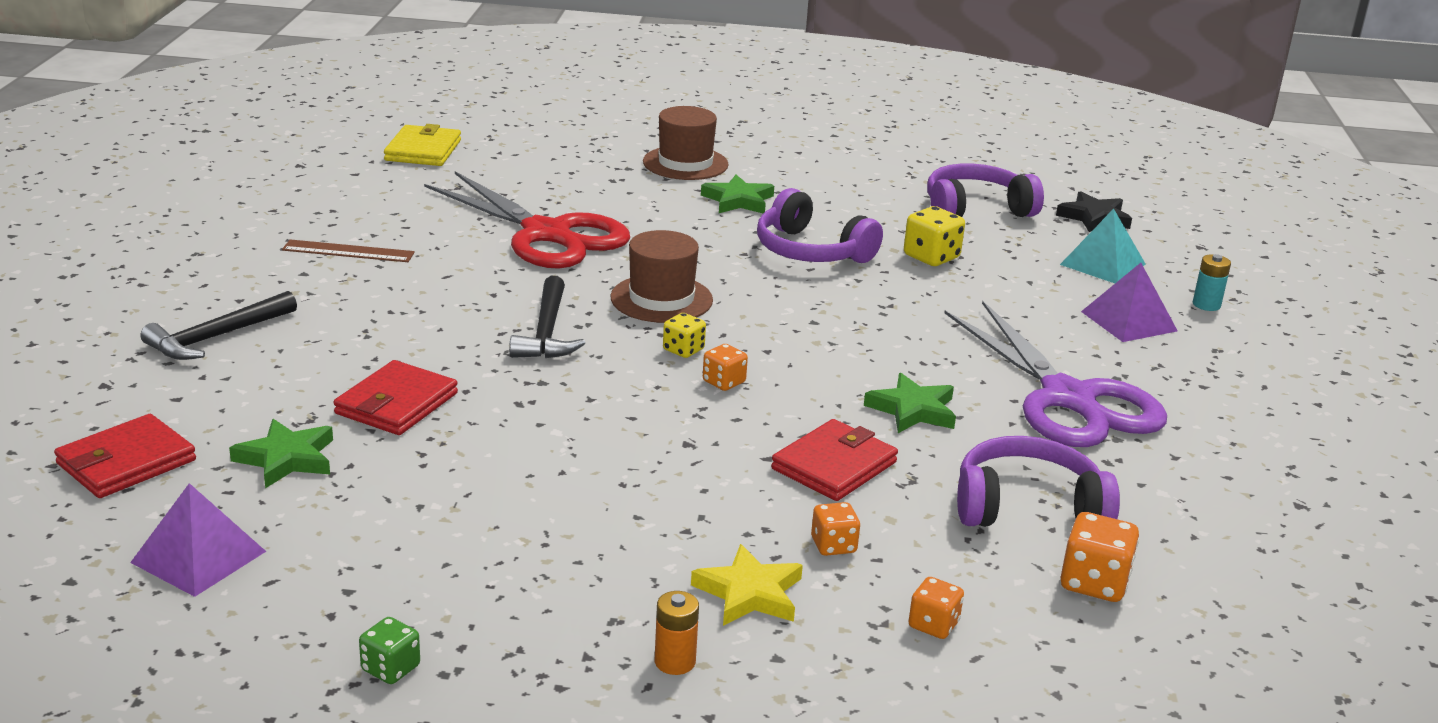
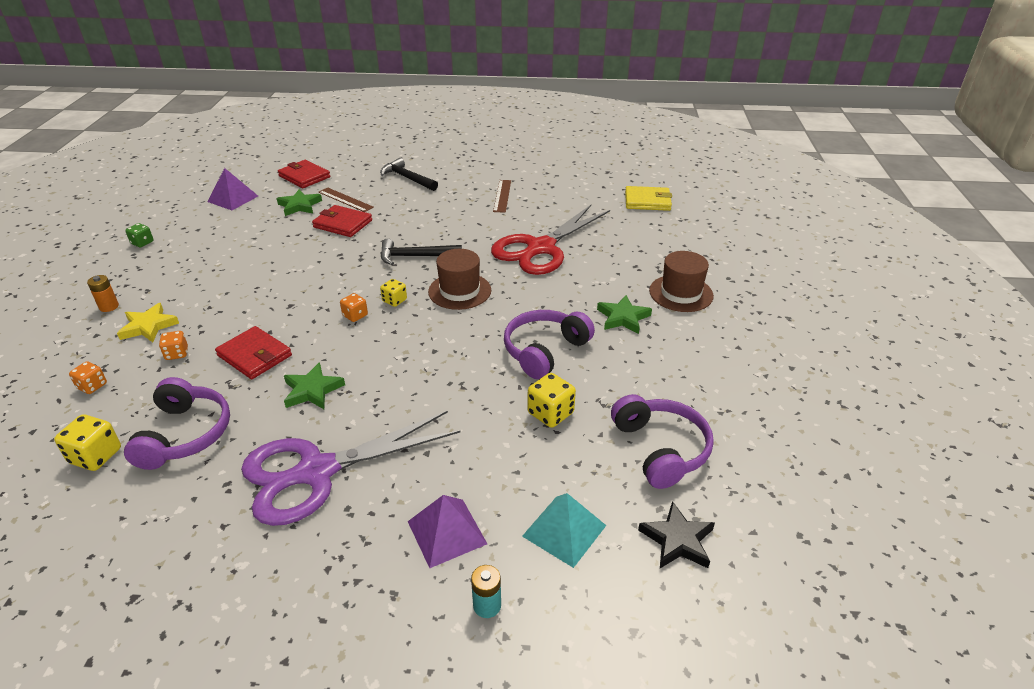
camera: 90 degrees right, 10 degrees up
(284, 404) = (345, 199): none -> brown ruler
(1094, 583) = (96, 456): orange dice -> yellow dice

